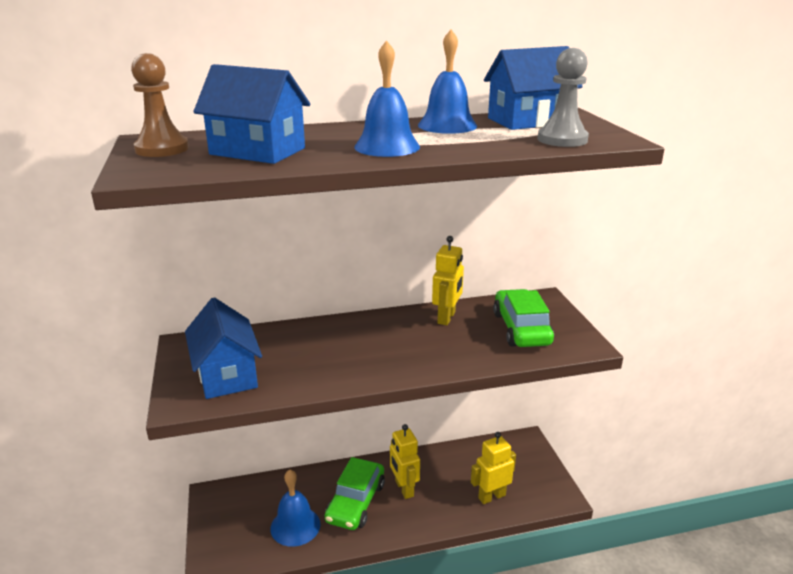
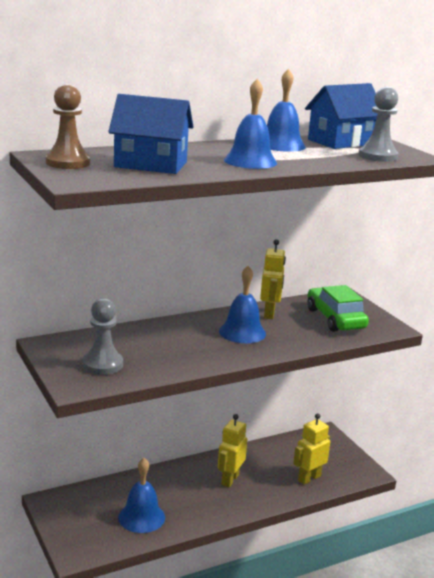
camera: 15 degrees left, 5 degrees down
(227, 375) = (102, 364): blue house -> grey pawn
(356, 502) = (190, 494): green car -> none
(404, 341) = (242, 332): none -> blue bell
(404, 489) = (229, 479): yellow robot -> yellow robot turned 60 degrees clockwise

